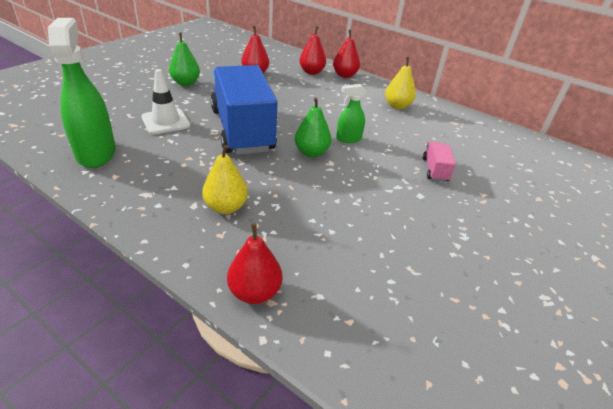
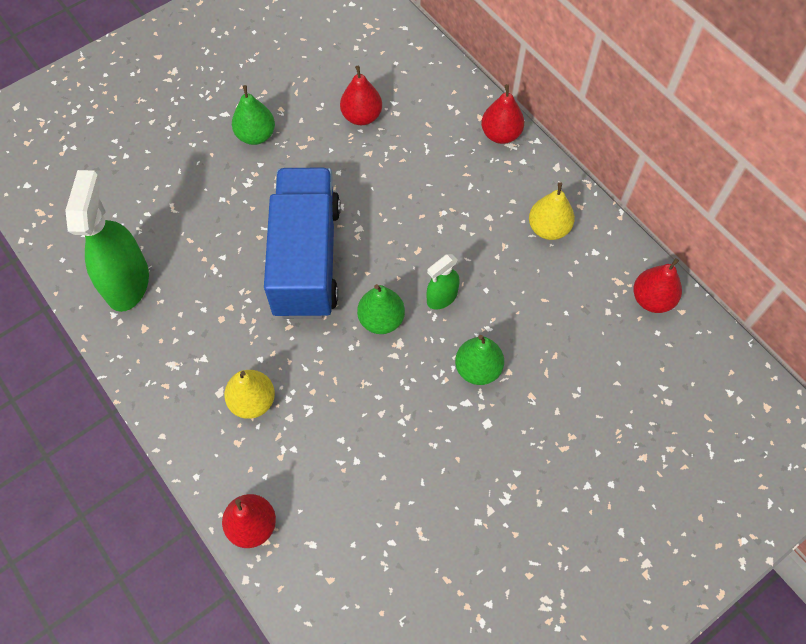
camera: 20 degrees right, 25 degrees up
(166, 121) = (214, 227): white traffic cone -> none
(311, 72) = (450, 120): red pear -> red pear (652, 299)
(348, 139) = (441, 297): green spray bottle -> green spray bottle turned 45 degrees counterclockwise
(395, 169) = (478, 369): none -> green pear
(435, 170) = (531, 380): pink truck -> none

